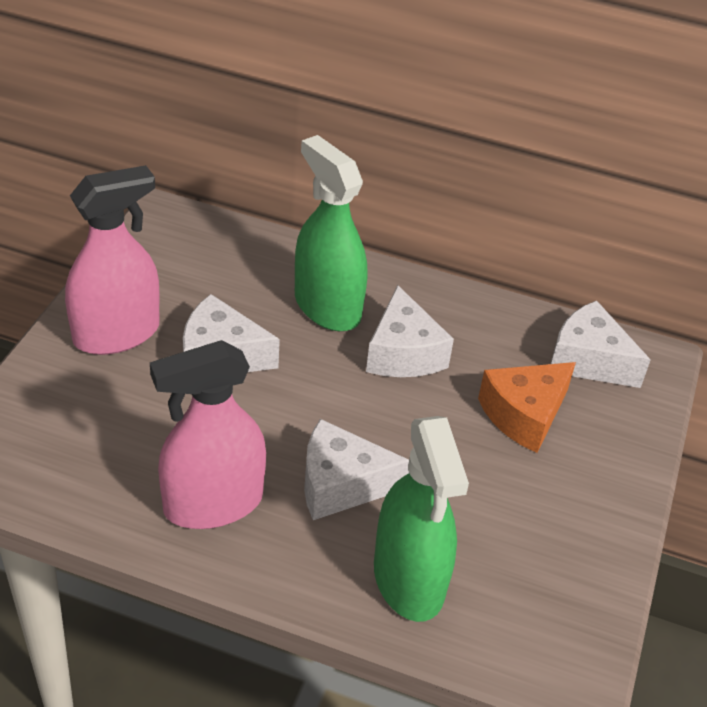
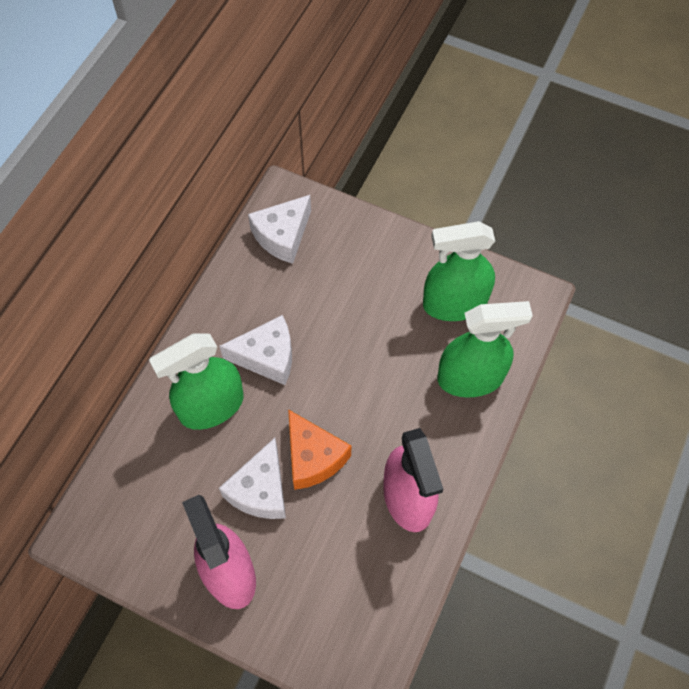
camera: 80 degrees left, 20 degrees up
(341, 484) = (392, 412): white cheese -> none
(524, 415) = (333, 286): orange cheese -> orange cheese (313, 457)
(532, 559) = (454, 304): none -> green spray bottle

